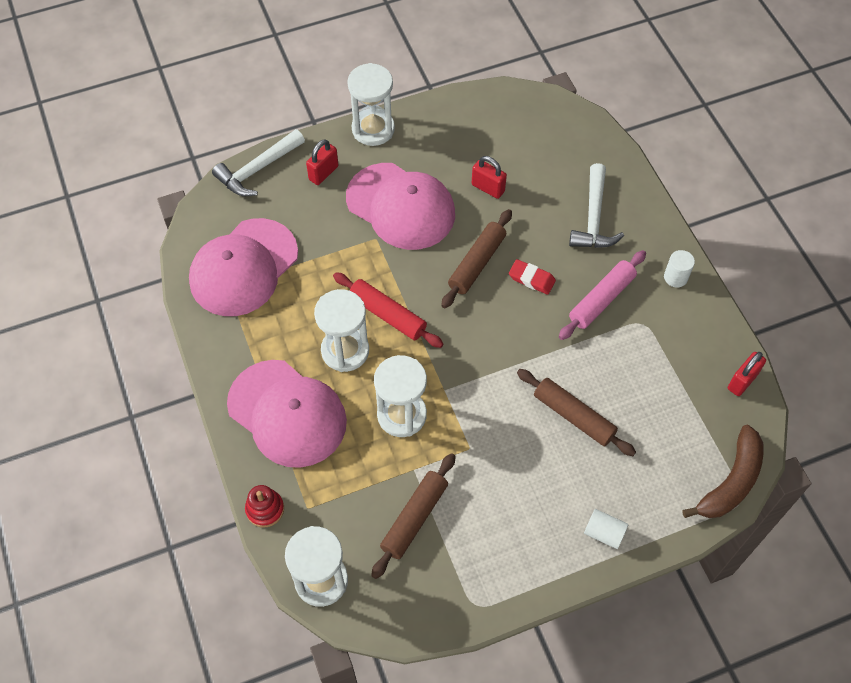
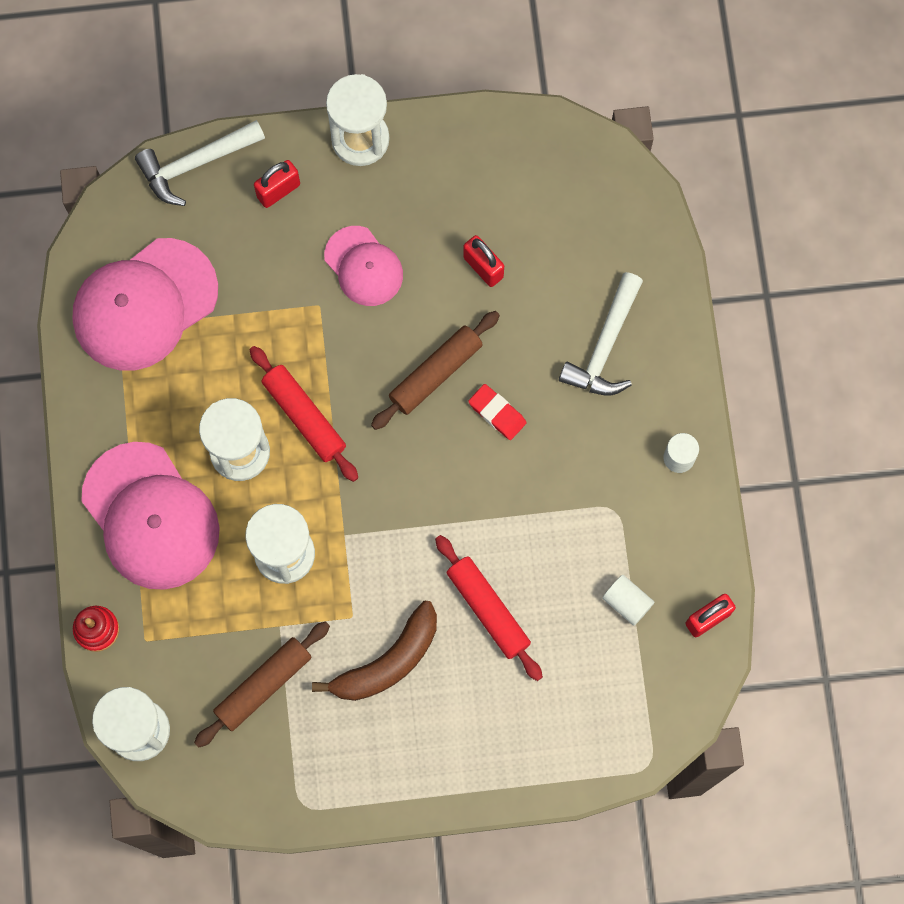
camera: 15 degrees right, 15 degrees up
(401, 206) = (363, 266): pink cap -> pink cap, size x0.58
(573, 416) = (488, 610): brown rolling pin -> red rolling pin
(601, 299) = (575, 464): pink rolling pin -> none
(604, 533) = (474, 761): white cylinder -> white cylinder (627, 602)
(731, 482) = (644, 740): brown banana -> brown banana (388, 661)

